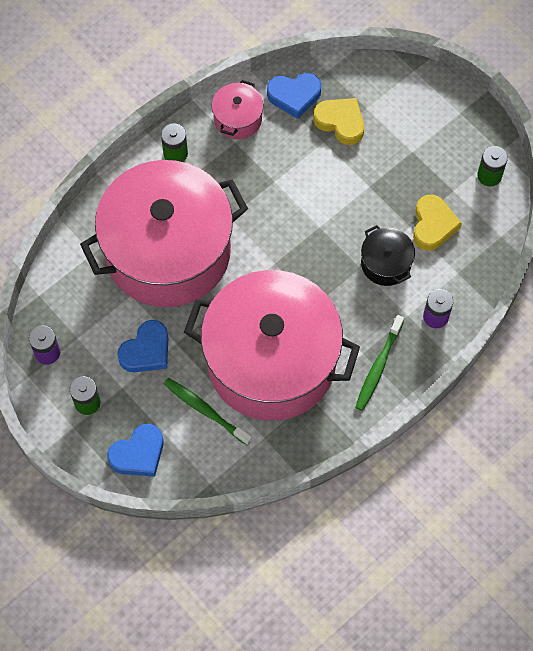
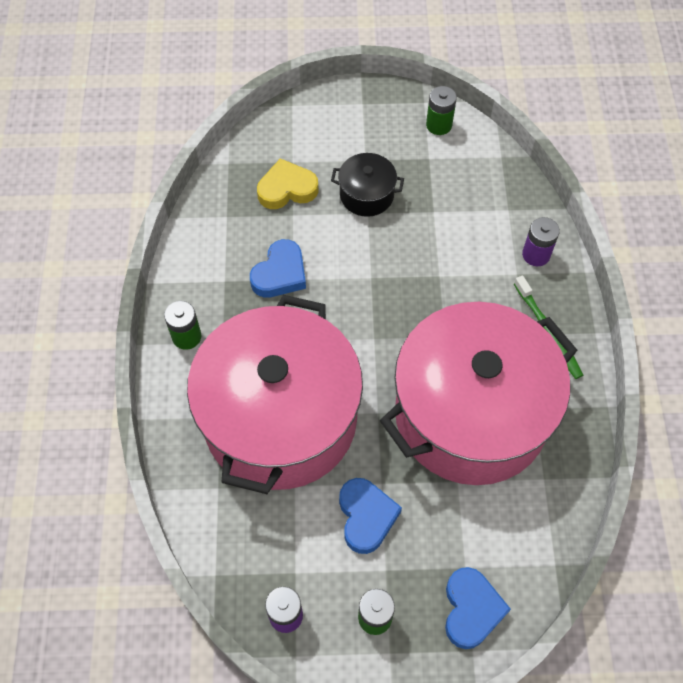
camera: 50 degrees left, 5 degrees down
(205, 410) = (474, 510): green toothbrush -> none
(237, 119) = (204, 262): pink pot -> none
(294, 96) = (227, 204): blue heart -> blue heart (280, 274)
(385, 263) = (453, 254): black pot -> black pot (366, 195)
(433, 225) = (448, 195): yellow heart -> none

